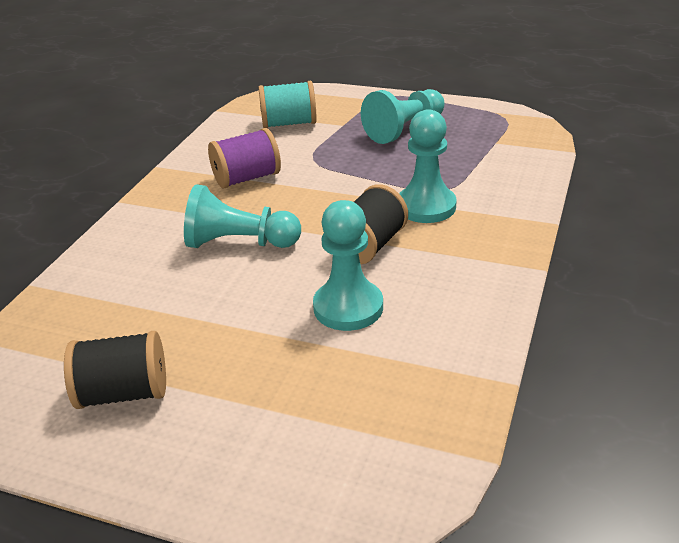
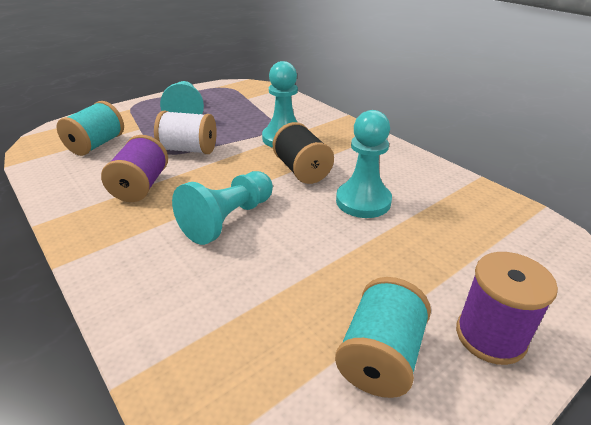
camera: 60 degrees left, 0 degrees up
(123, 393) = (380, 356): black spool -> turquoise spool
(190, 456) = (490, 336): none -> purple spool
(334, 168) = (189, 150): none -> white spool

